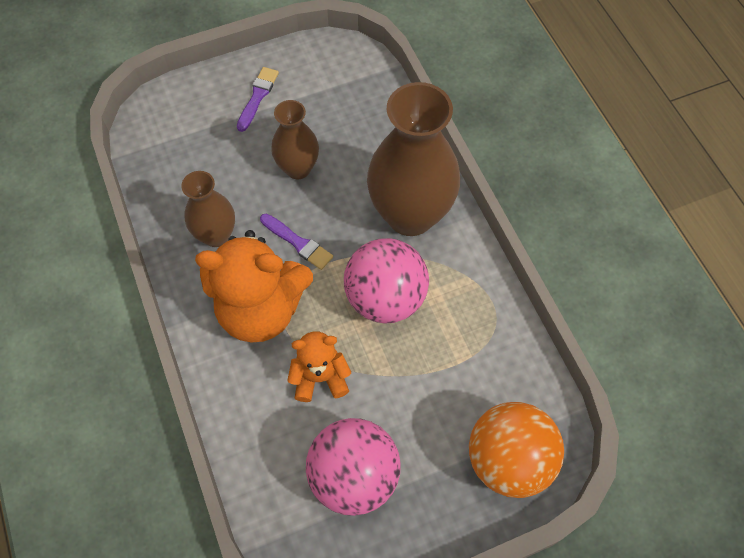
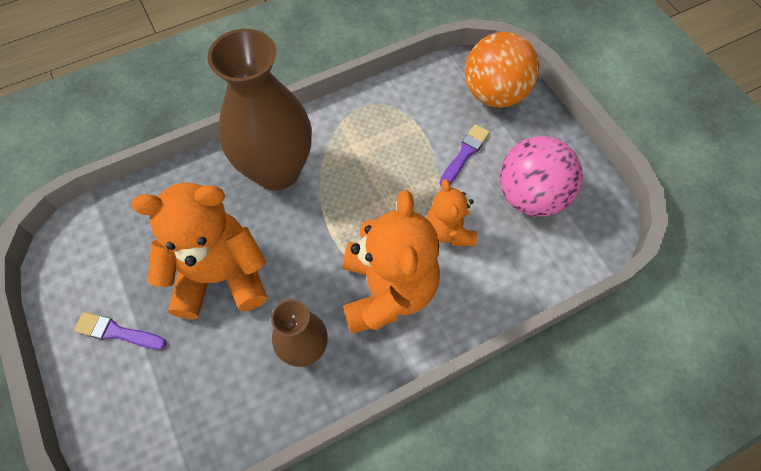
camera: 95 degrees left, 0 degrees up
(298, 168) = (220, 276): brown vase -> orange teddy bear
(298, 243) = (311, 265): purple brush -> purple brush (465, 154)
(385, 298) = (365, 185): pink ball -> none

